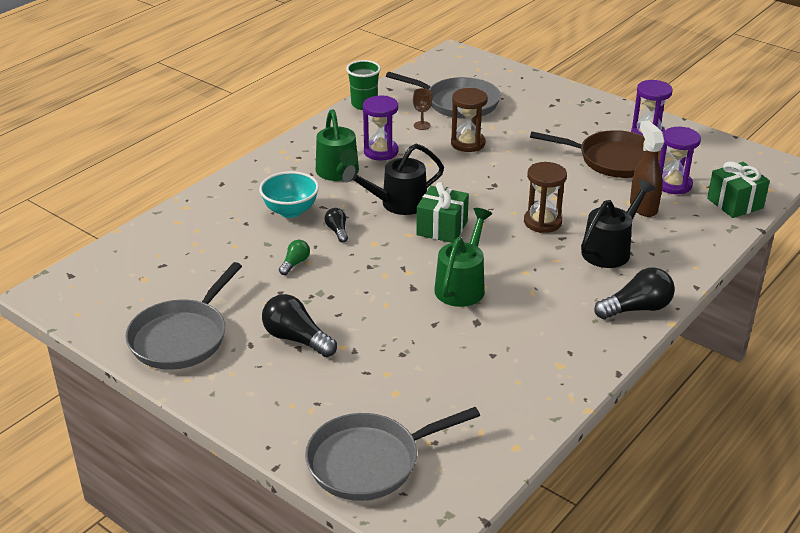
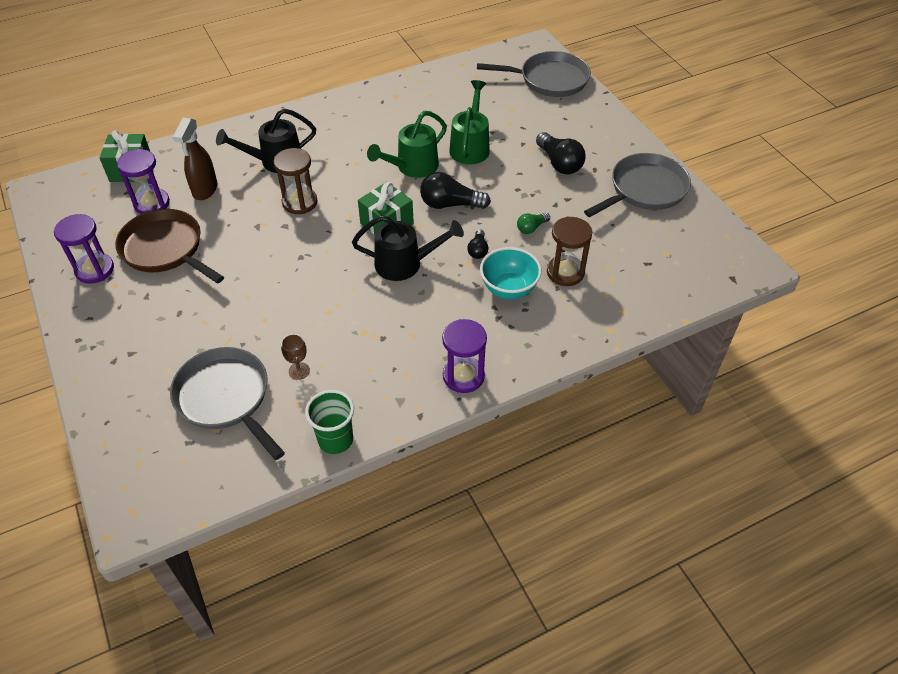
camera: 155 degrees left, 15 degrees up
(339, 173) = (436, 324): green watering can -> green watering can (470, 146)
(381, 151) = (373, 342): purple hourglass -> purple hourglass (463, 376)
(468, 143) = (276, 322): brown hourglass -> brown hourglass (565, 272)
(637, 309) = (309, 114): black light bulb -> black light bulb (450, 204)

